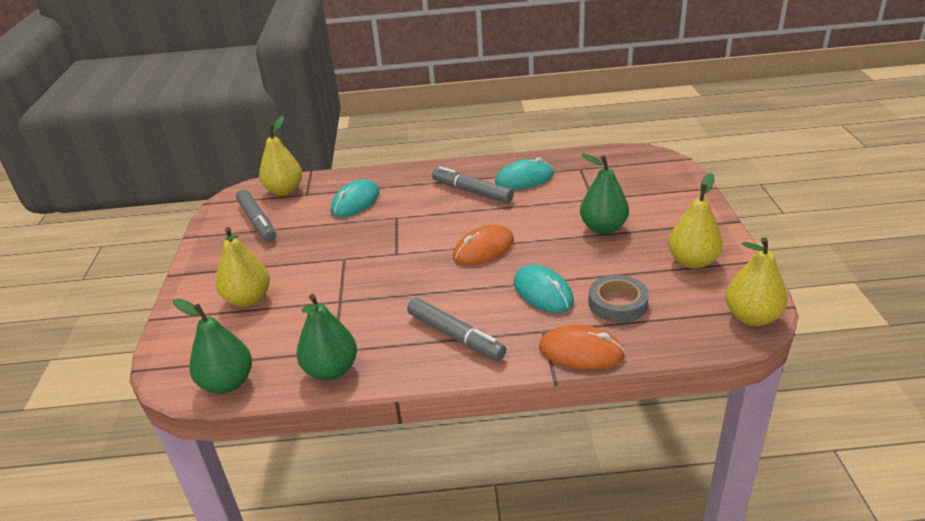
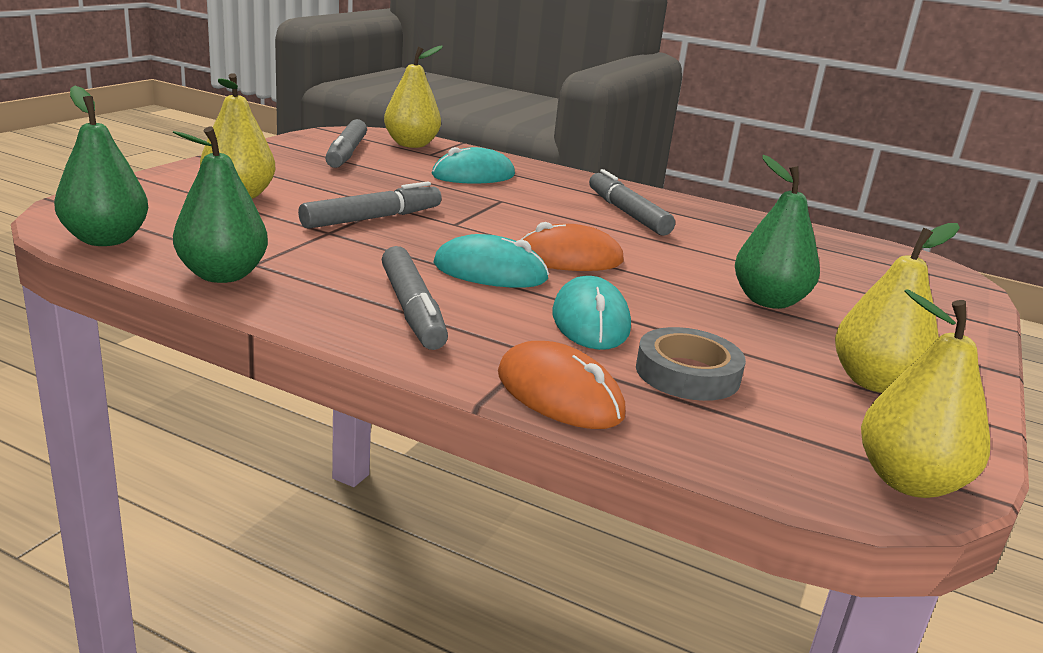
camera: 25 degrees right, 10 degrees down
(348, 275) = (372, 218): none -> grey marker
(524, 179) = (713, 226): turquoise mouse -> turquoise mouse (490, 271)

